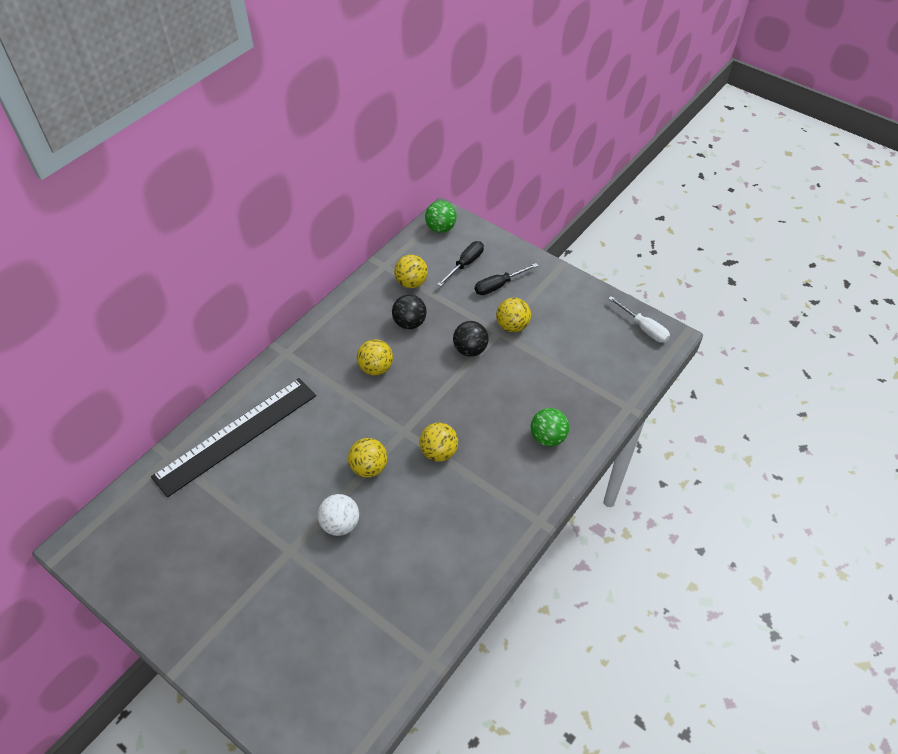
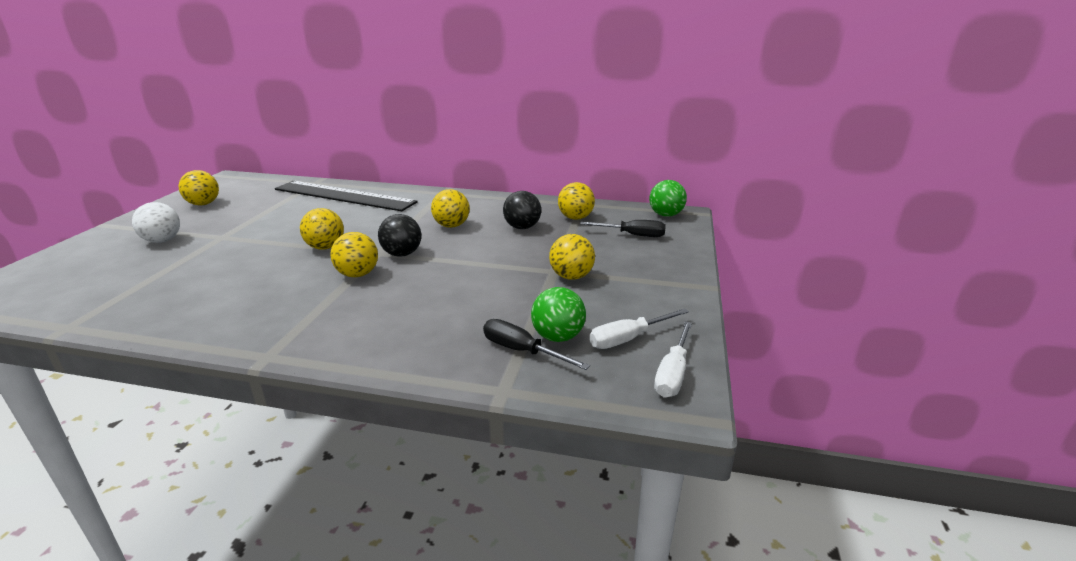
camera: 65 degrees right, 25 degrees down
(169, 570) = (203, 204): none -> yellow ball
(340, 524) = (253, 249): white ball -> white ball (162, 240)
(470, 349) = (513, 261): black ball -> black ball (402, 254)
(499, 285) = (624, 257): black screwdriver -> black screwdriver (522, 351)
(548, 437) = (409, 335): green ball -> green ball (557, 337)
(603, 331) = (628, 339): none -> white screwdriver

